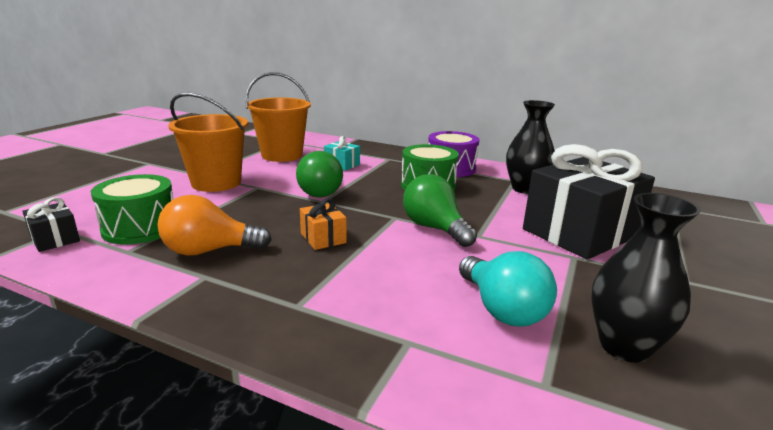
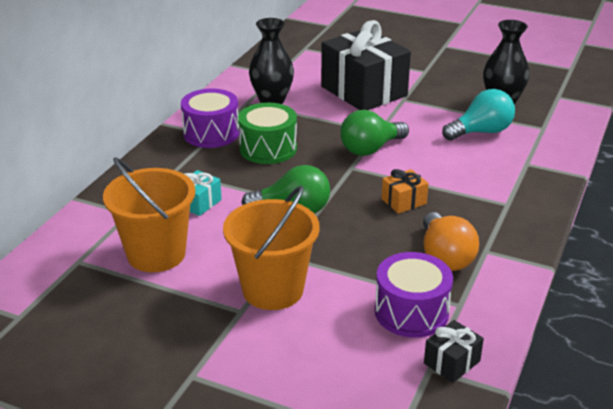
camera: 90 degrees left, 10 degrees up
(140, 228) = (411, 312): green drum -> purple drum

